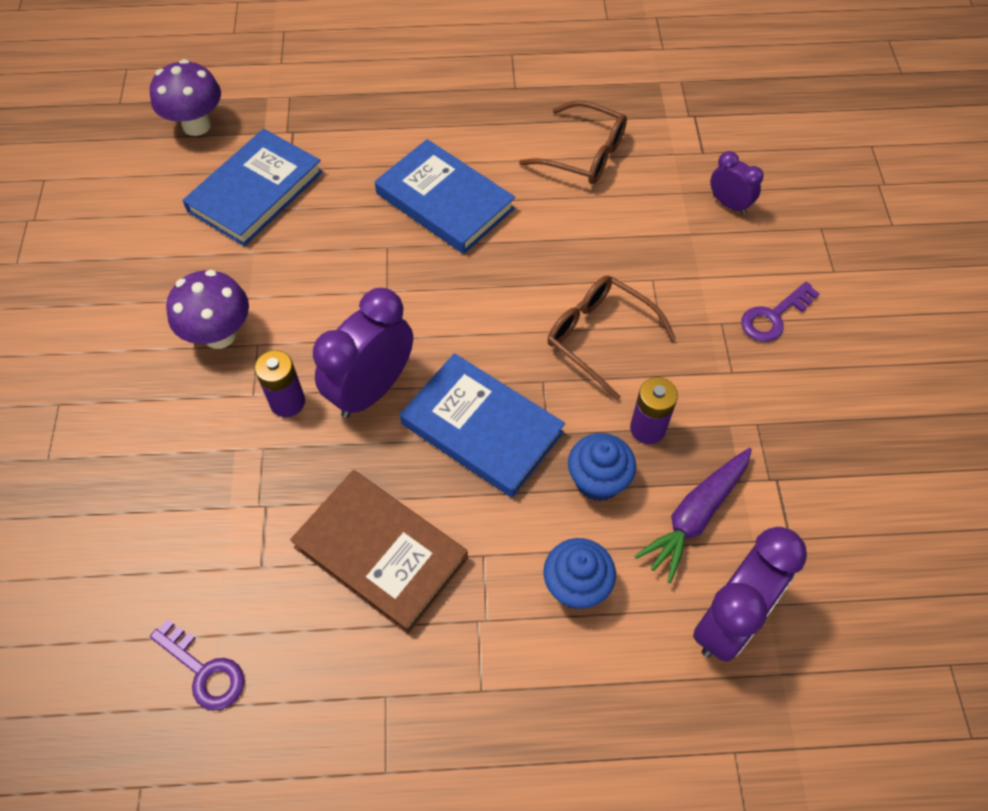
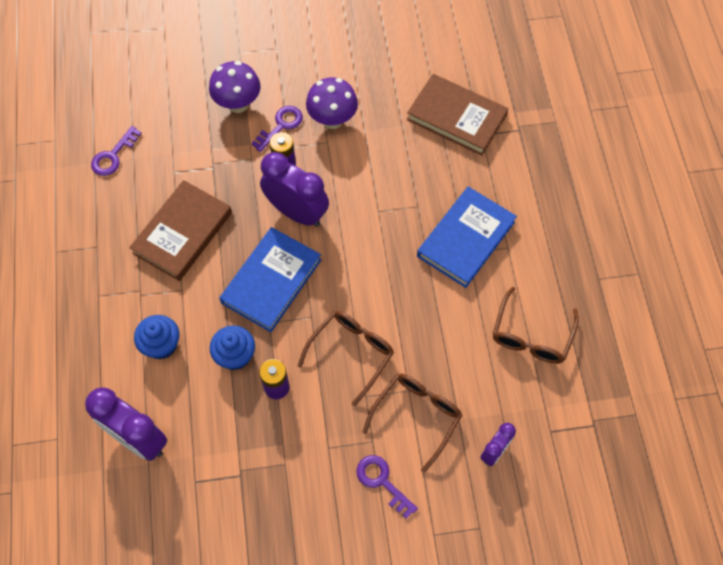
camera: 85 degrees right, 5 degrees up
(196, 125) = (514, 69): purple mushroom -> purple mushroom (238, 104)
(211, 403) = (281, 125): none -> purple key
(256, 192) = (456, 117): blue book -> brown book
(687, 274) = (417, 416): none -> brown glasses
(695, 516) = (210, 418): purple carrot -> none

